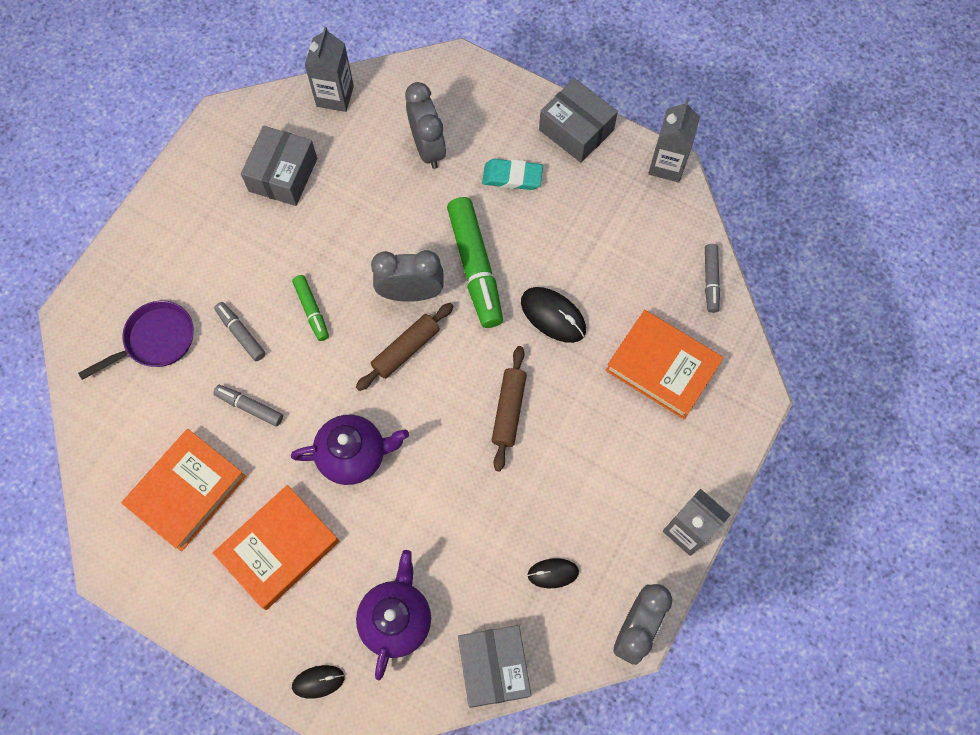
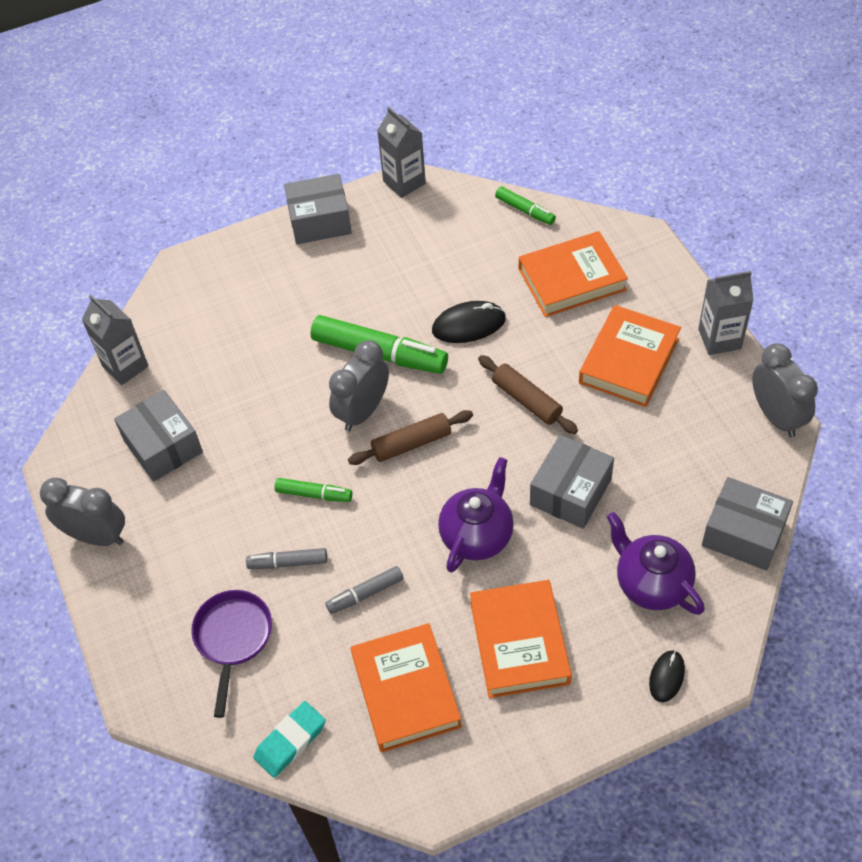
camera: 50 degrees left, 15 degrees down
(406, 349) = (411, 443): brown rolling pin -> brown rolling pin turned 75 degrees clockwise
(428, 148) = (240, 327): grey clock -> grey clock (96, 536)
(442, 501) = (570, 492): none -> grey box
(512, 177) = (321, 284): turquoise eraser -> turquoise eraser (290, 741)
(553, 573) = (691, 447): black mouse -> none
(608, 468) = (629, 361): none -> orange book
(710, 281) = (525, 210): grey marker -> green marker

